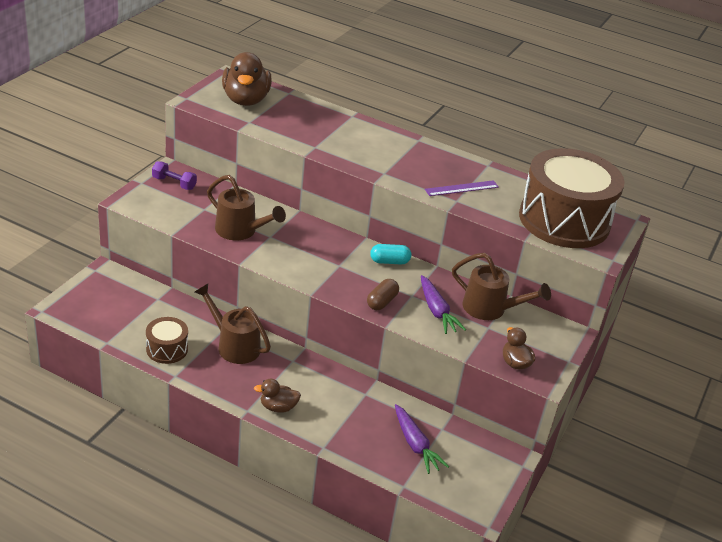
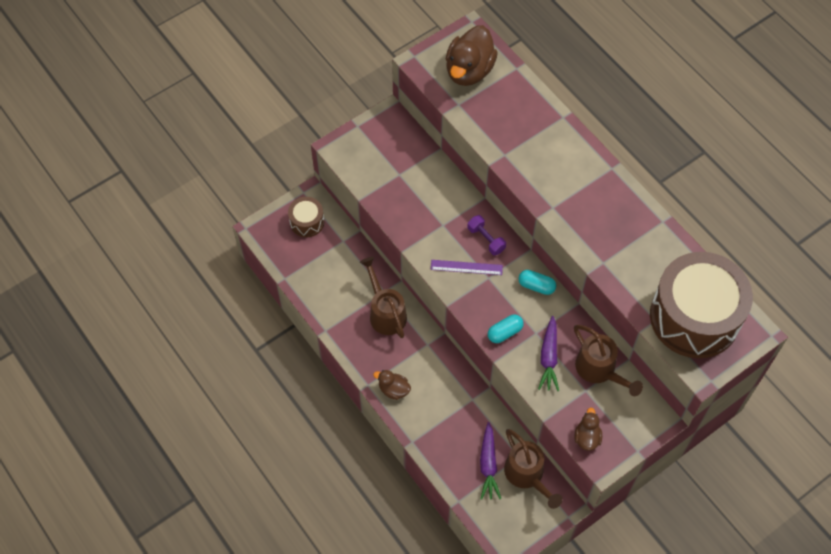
camera: 30 degrees right, 25 degrees up
(167, 349) = (329, 300): brown drum -> brown drum (307, 222)
(174, 183) = (385, 134): purple dumbbell -> purple dumbbell (486, 239)
(240, 231) = (419, 211): brown watering can -> brown watering can (527, 475)
(381, 302) = (505, 332): brown capsule -> turquoise capsule
(461, 188) = (617, 247): purple ruler -> purple ruler (466, 267)

